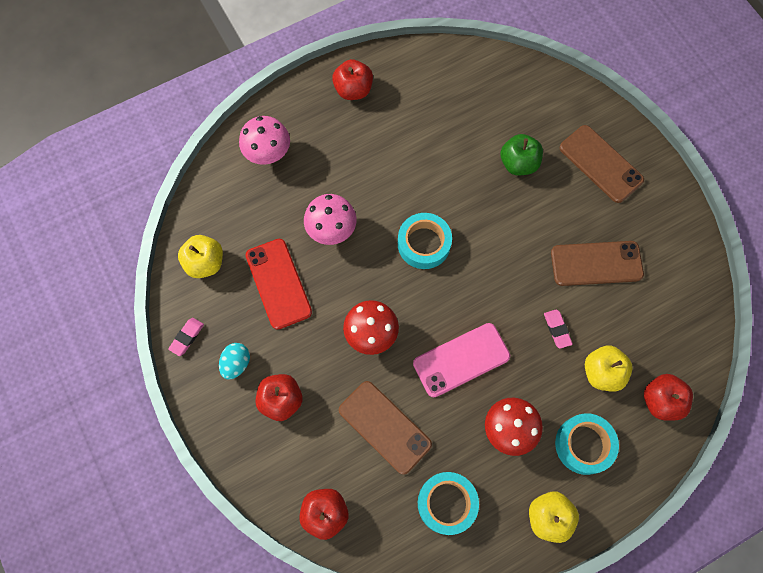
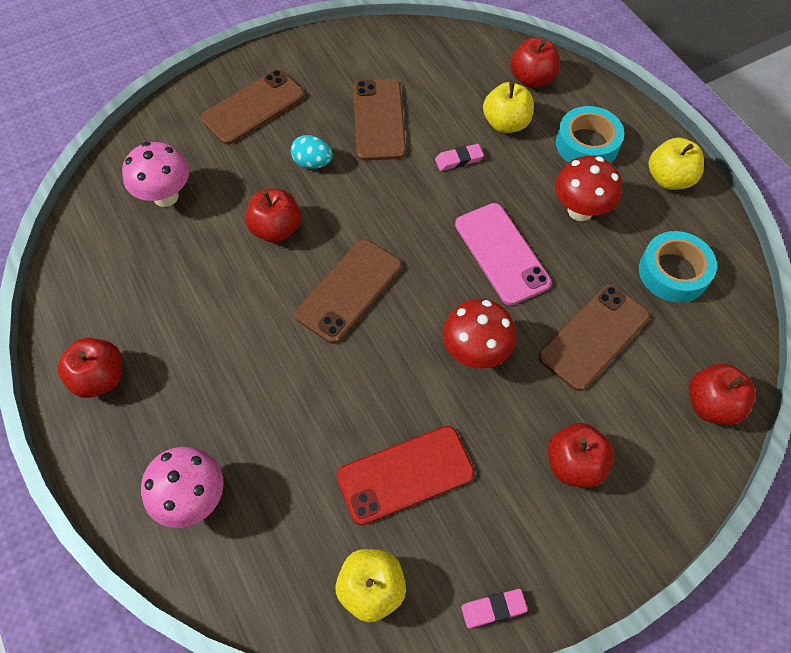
camera: 90 degrees left, 10 degrees down
(187, 337) = (493, 609): pink eraser -> pink eraser turned 45 degrees counterclockwise
(236, 363) = (528, 529): turquoise egg -> turquoise egg (312, 163)
(331, 231) = (325, 404): pink mushroom -> pink mushroom (166, 196)
(424, 244) = (349, 290): turquoise tape -> brown phone
(478, 189) = (276, 229): none -> red apple
(518, 163) = (244, 185): green apple -> none

